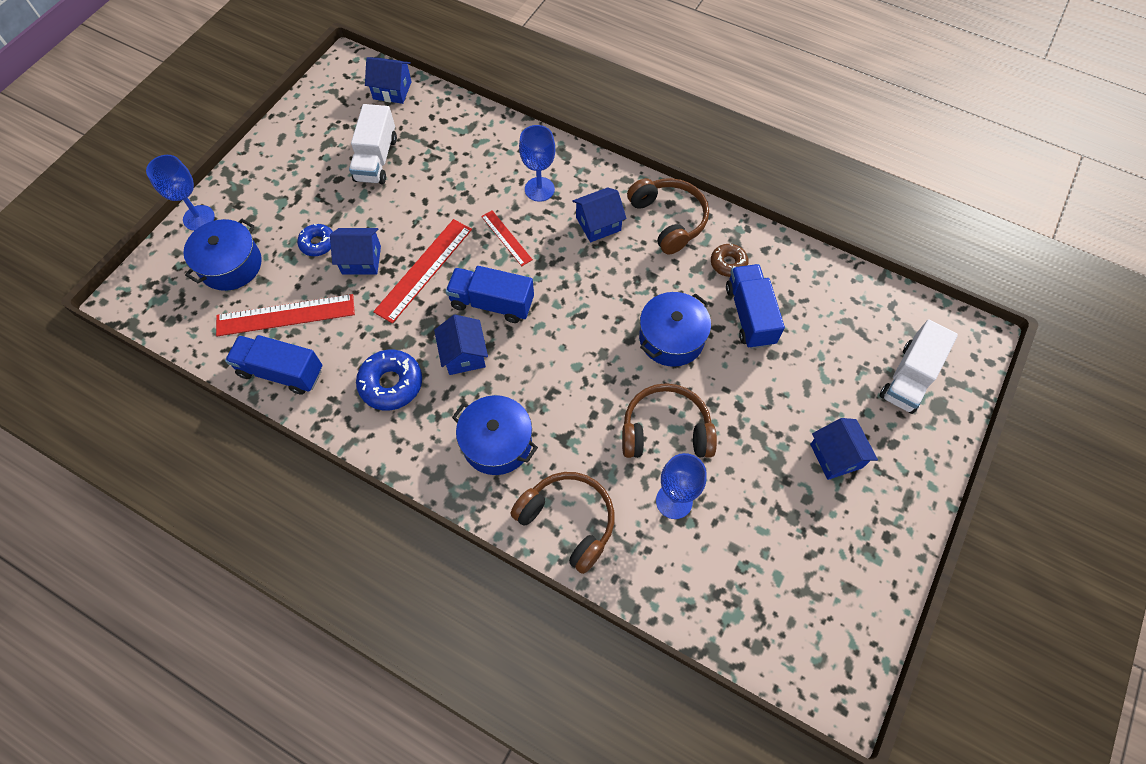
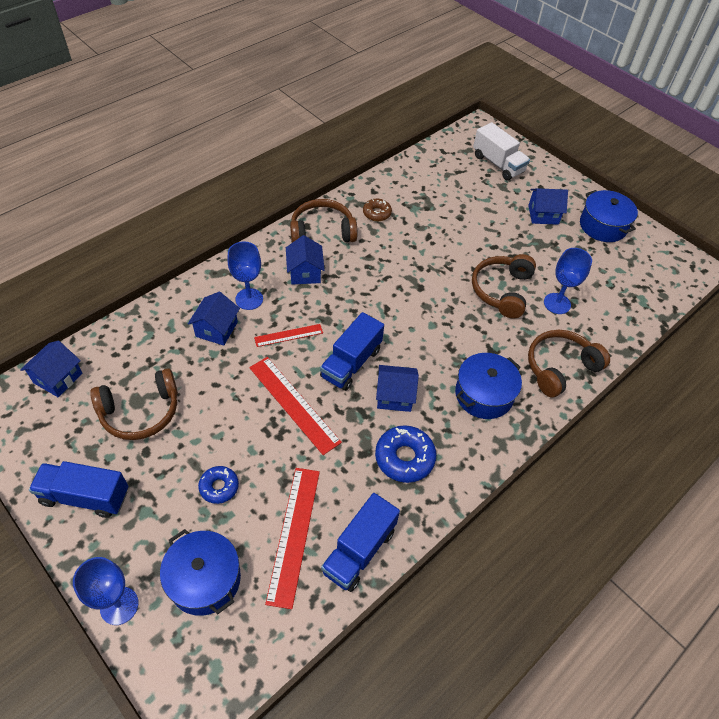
camera: 75 degrees left, 10 degrees down
(361, 260) = (258, 452): blue house -> blue house (216, 329)
(376, 159) = (140, 412): white truck -> brown headphones
(671, 338) = (428, 263): blue pot -> blue pot (603, 226)
(749, 315) = (424, 217): blue truck -> blue truck (85, 496)

